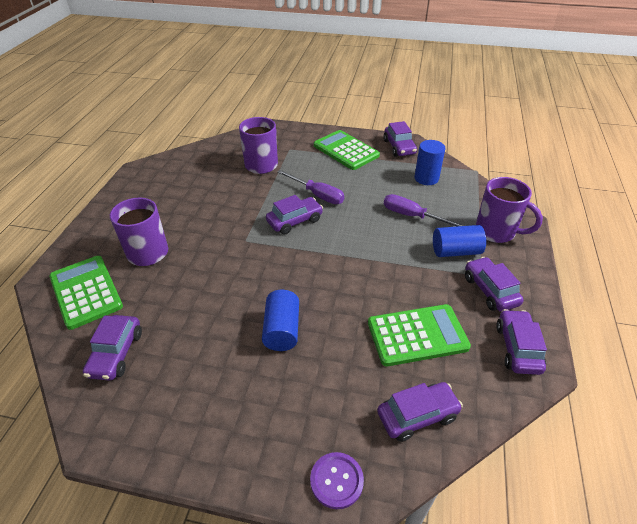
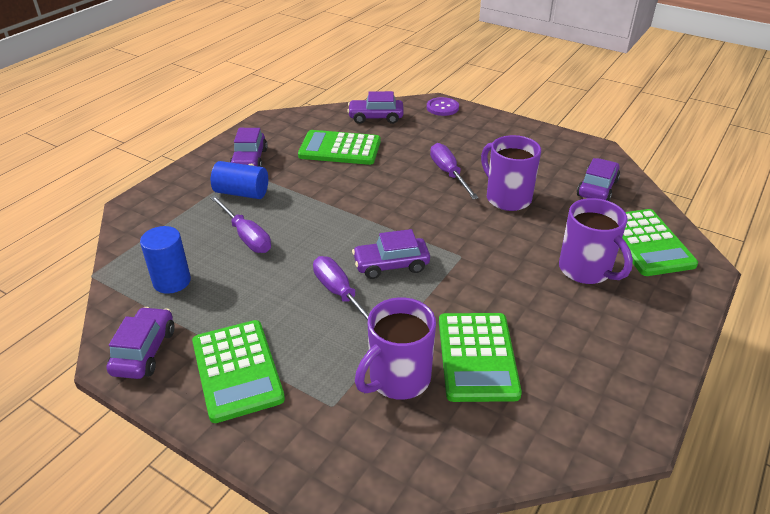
camera: 160 degrees left, 5 degrees down
(221, 182) = (477, 357): none -> green calculator
(282, 330) = (448, 173): blue cylinder -> purple screwdriver
(496, 232) = (178, 199): purple mug -> purple mug (507, 198)
(517, 348) = (274, 129): purple car -> none

